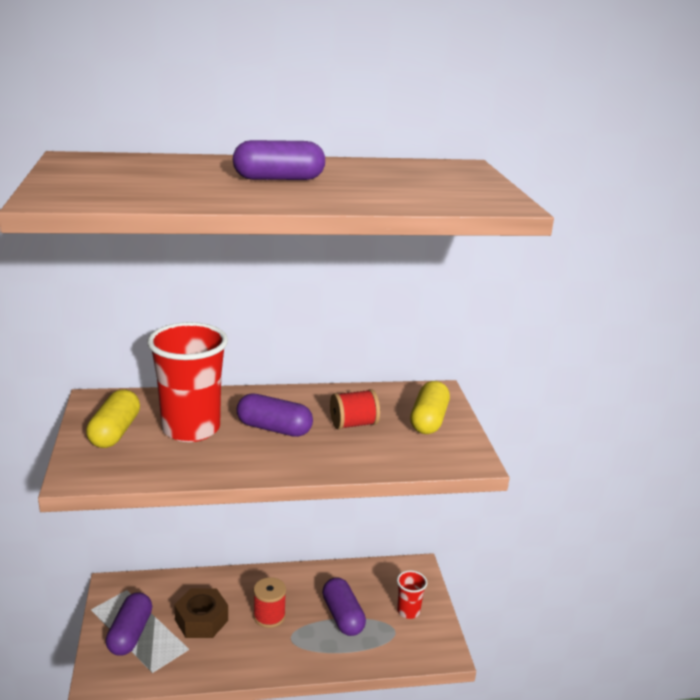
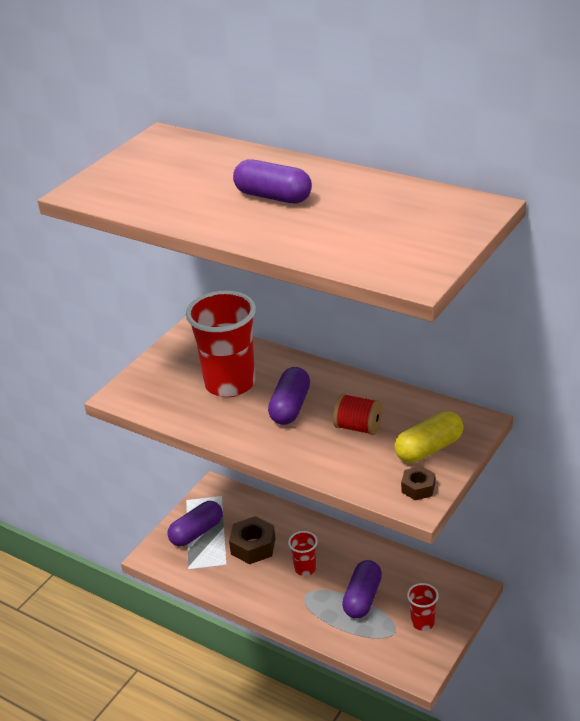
camera: 45 degrees right, 10 degrees up
(115, 432) = (176, 367): yellow capsule -> none
(269, 616) = (305, 568): red spool -> red cup
(274, 428) = (290, 407): purple capsule -> purple capsule turned 45 degrees clockwise
(458, 450) = (418, 488): none -> brown nut

